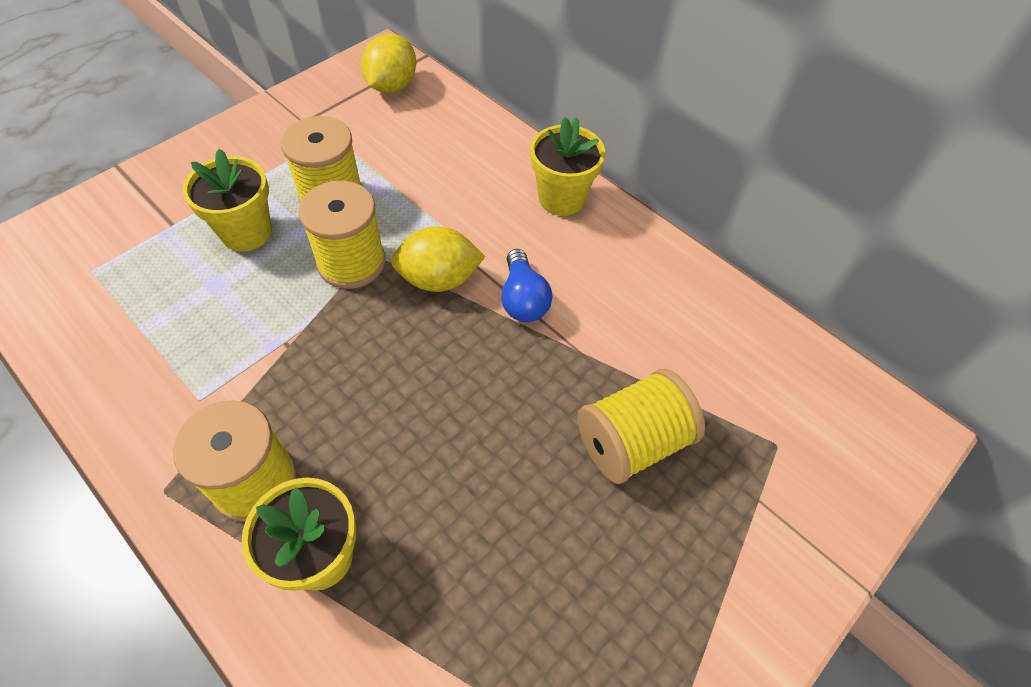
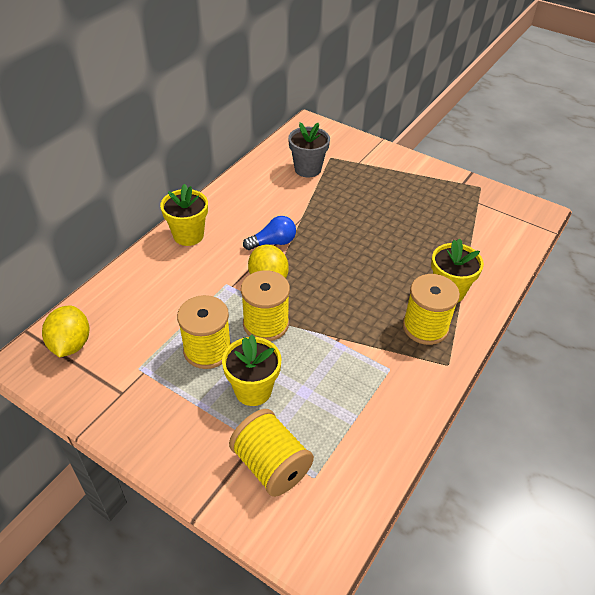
camera: 100 degrees left, 10 degrees down
(392, 86) = (71, 344): yellow lemon -> yellow lemon turned 75 degrees clockwise
(632, 442) = (346, 198): yellow spool -> yellow spool (271, 465)
(733, 392) = (307, 169): none -> grey flower pot

